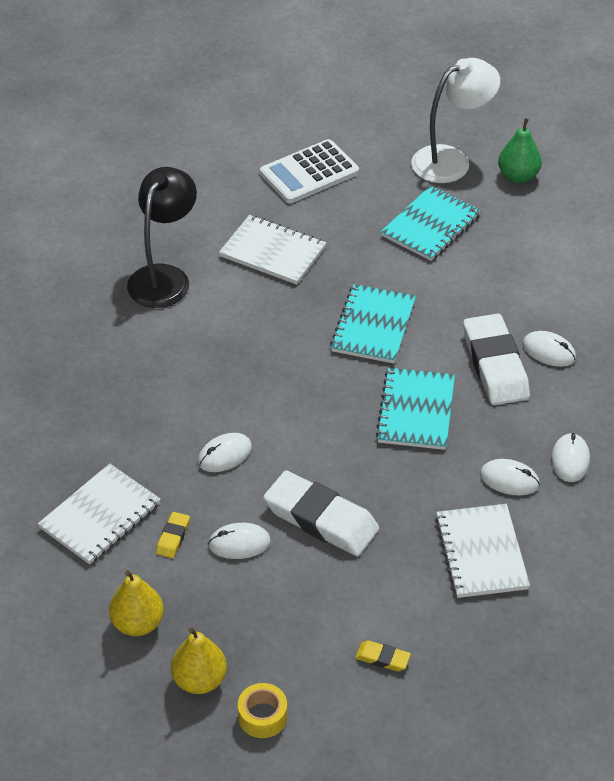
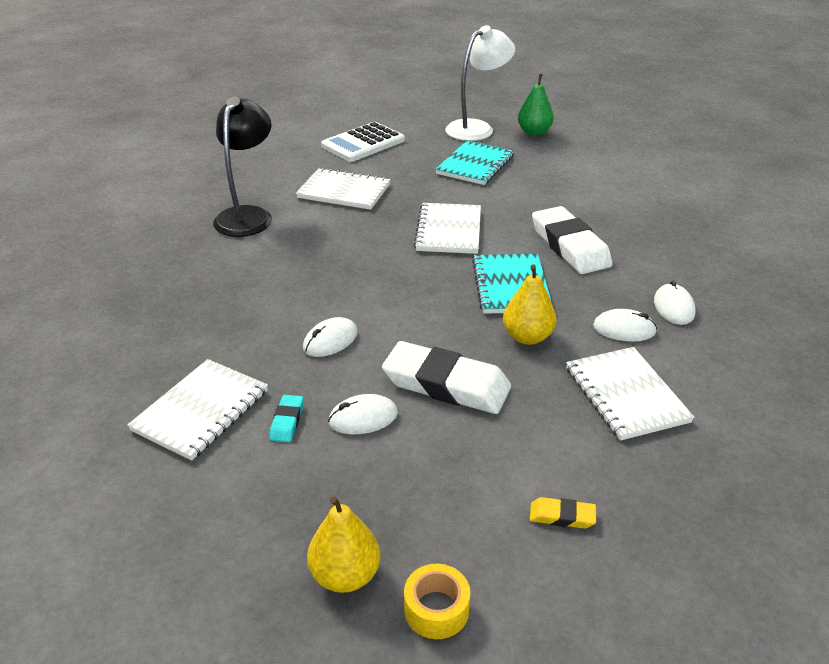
camera: 10 degrees left, 10 degrees down
(138, 623) = (257, 518): yellow pear -> yellow pear (527, 337)
(173, 537) = (287, 421): yellow eraser -> turquoise eraser
(373, 326) = (449, 230): turquoise notebook -> white notebook
(549, 351) = (612, 232): white mouse -> none

